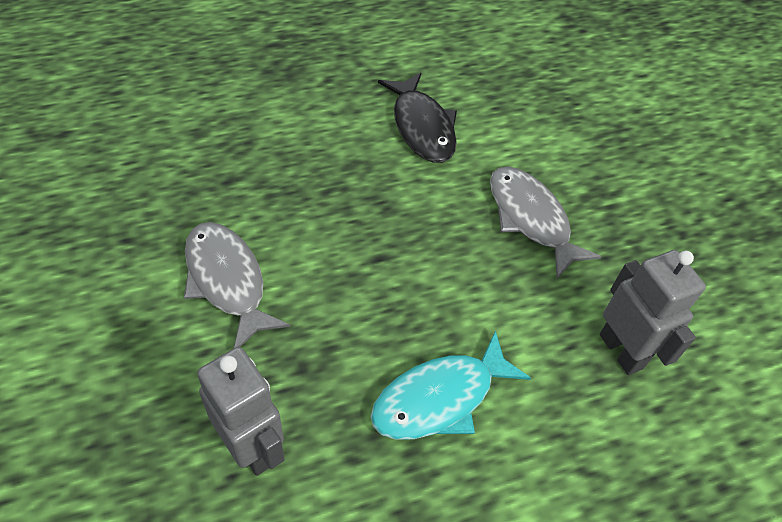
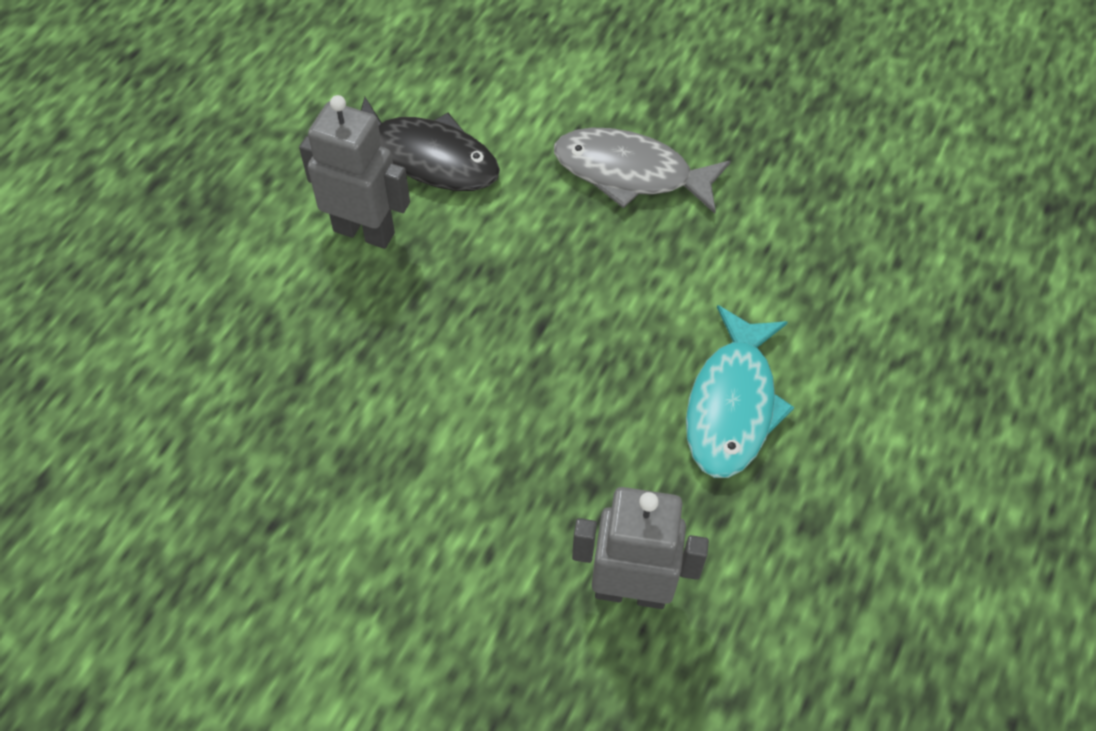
camera: 40 degrees left, 5 degrees up
(227, 281) = (427, 472): grey fish -> none
(621, 351) = (825, 236): grey robot -> grey robot (364, 231)

